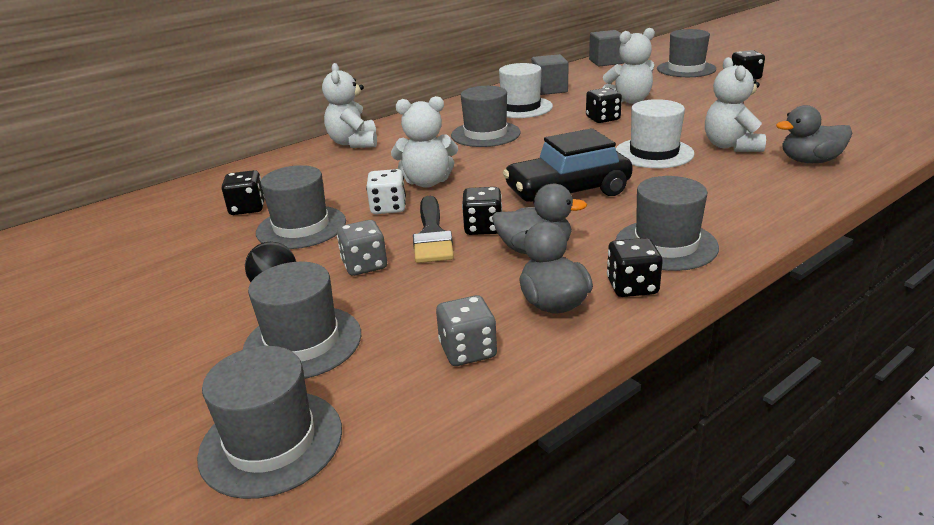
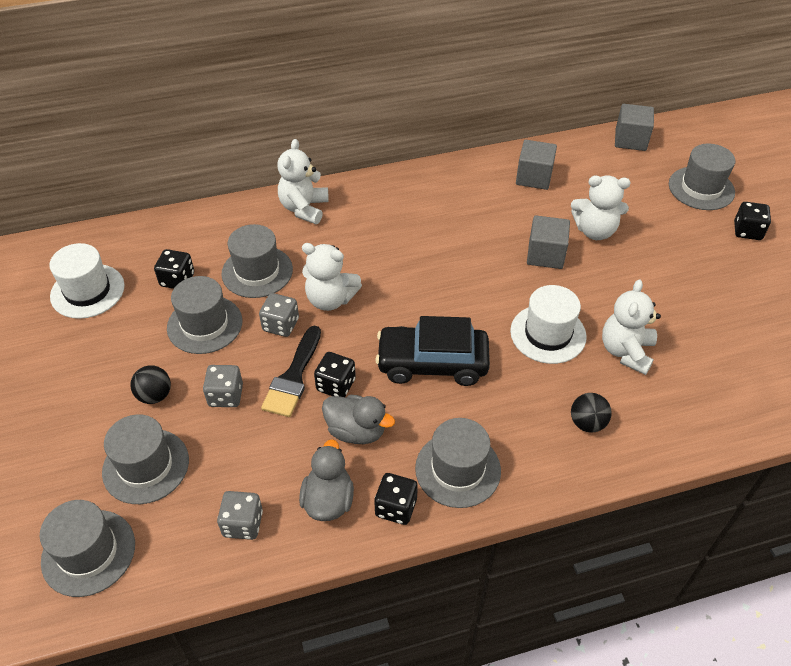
camera: 20 degrees right, 20 degrees up
(388, 208) = (281, 325): white dice -> grey dice
(485, 134) = (423, 239): grey hat -> grey hat (257, 271)
(520, 107) = (484, 202): white hat -> white hat (87, 291)
(602, 119) = (545, 255): black dice -> grey cube
(749, 188) = (587, 423): none -> black ball
(810, 161) = (676, 406): grey duck -> none

